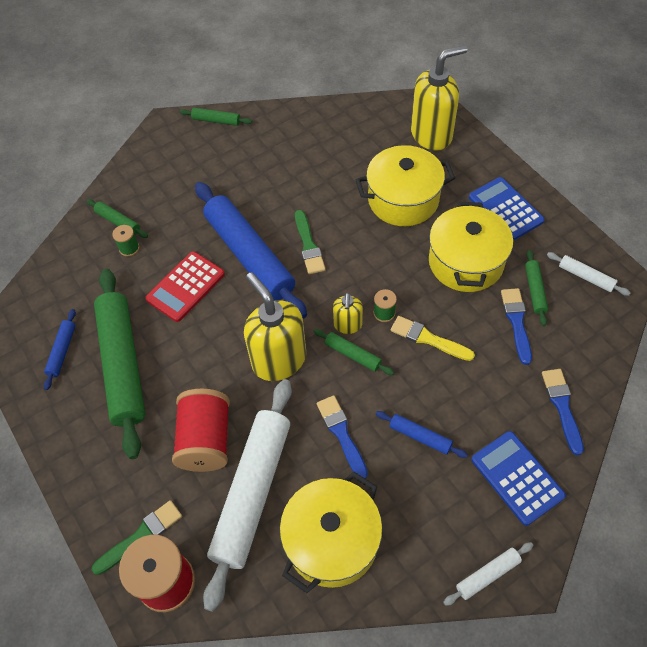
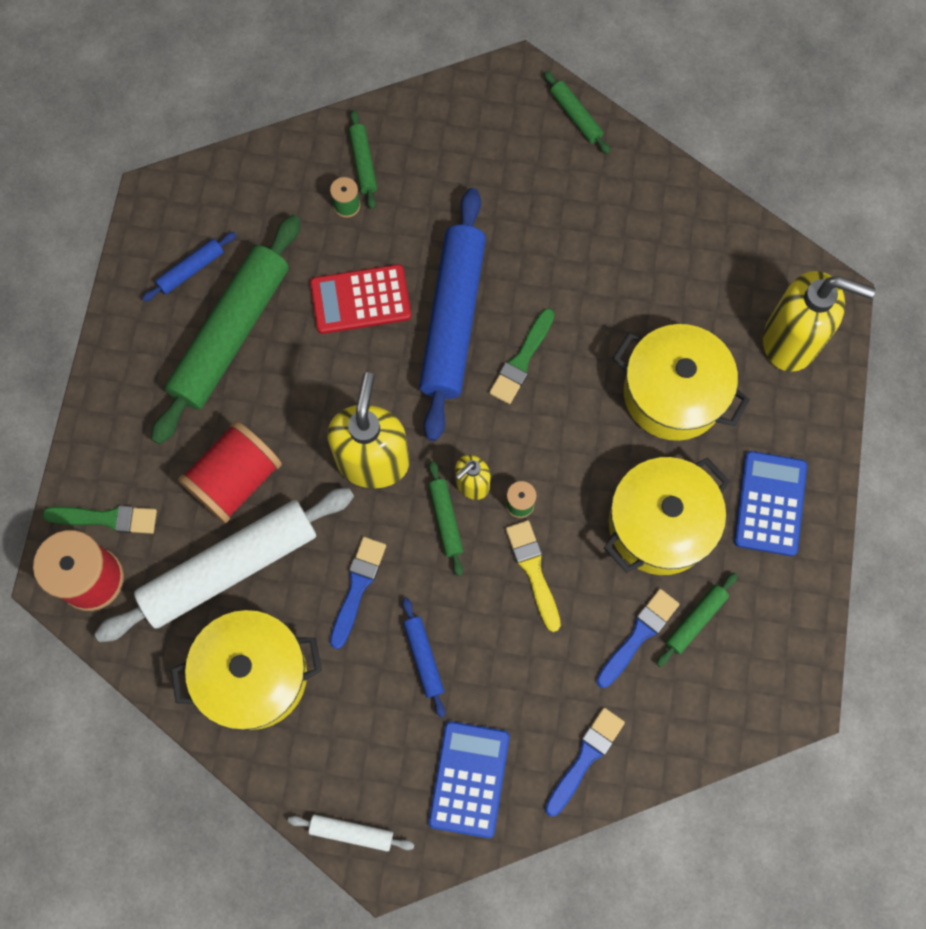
camera: 40 degrees right, 15 degrees up
(586, 277) = (765, 656): white rolling pin -> none

